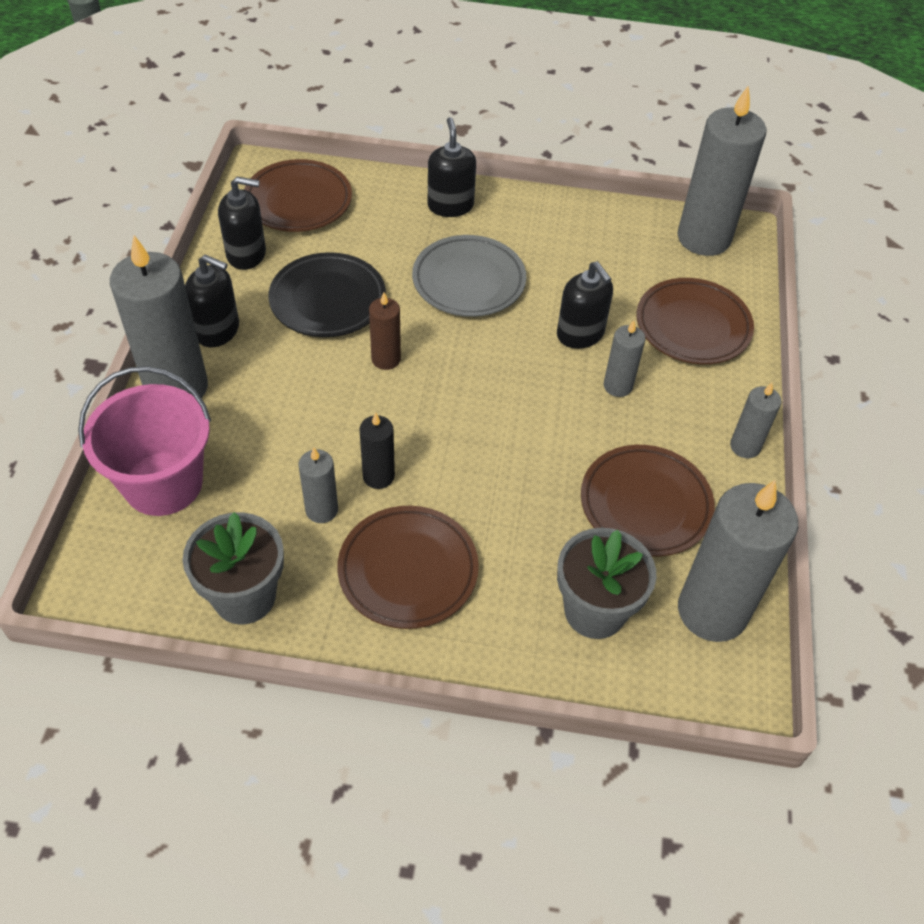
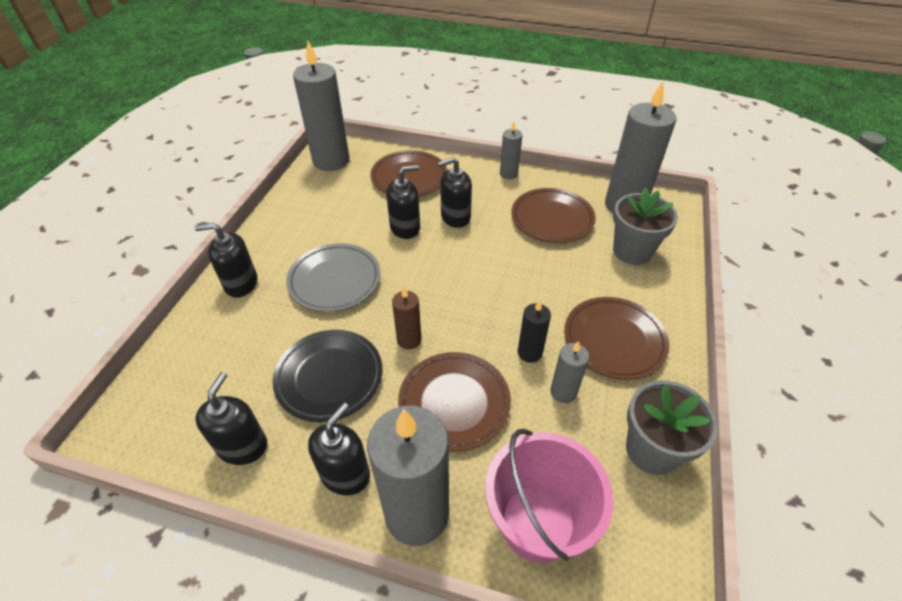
camera: 80 degrees left, 5 degrees down
(298, 201) = (182, 397): brown plate -> brown plate (454, 403)
(618, 386) = (455, 217): grey candle -> black soap dispenser

